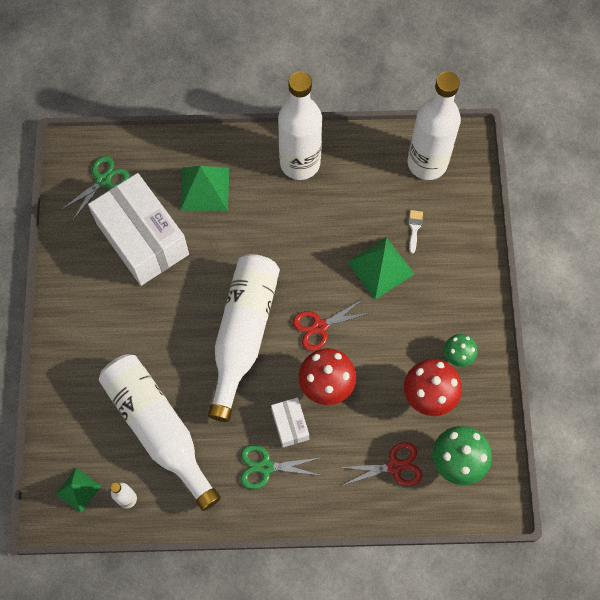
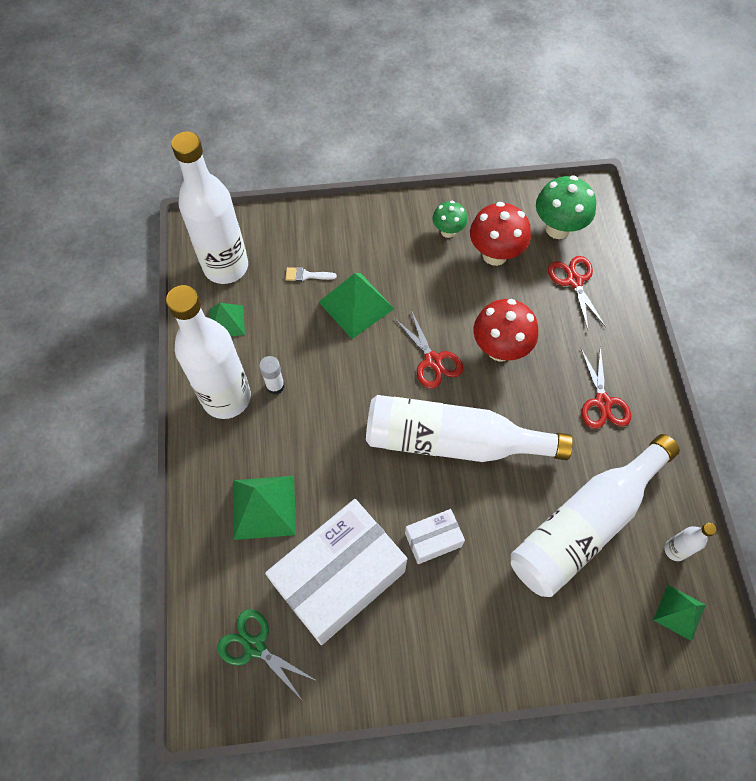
camera: 95 degrees left, 5 degrees down
(266, 467) = (602, 402): green scissors -> red scissors
(290, 425) = (551, 382): white box -> white box (433, 540)
(307, 199) = (275, 386): none -> white glue stick
(371, 163) = (227, 321): none -> green pyramid

